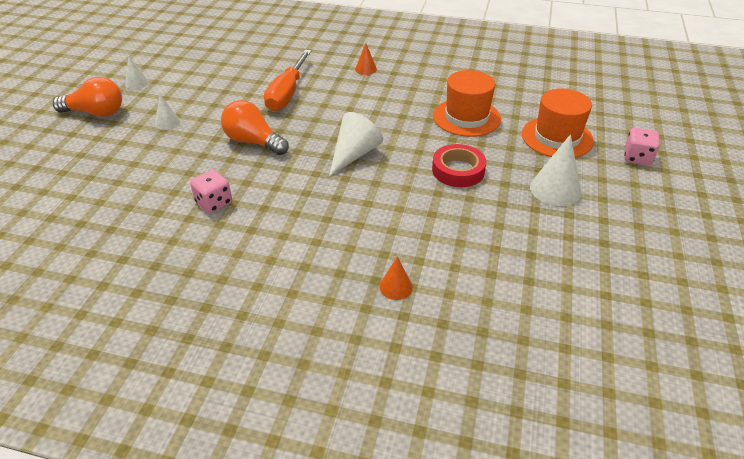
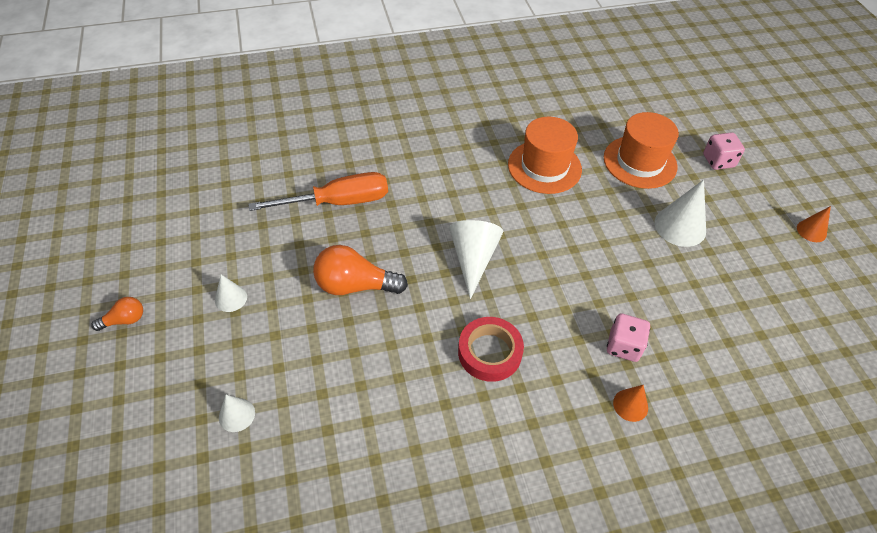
camera: 30 degrees left, 10 degrees up
(96, 113) = (125, 320): orange light bulb -> orange light bulb, size x0.53
(136, 83) = (139, 253): white cone -> white cone (237, 415)
(214, 203) = (379, 388): pink dice -> pink dice (623, 346)
(287, 94) = (338, 202): orange screwdriver -> orange screwdriver turned 90 degrees counterclockwise
(366, 69) = (397, 136): orange cone -> orange cone (811, 231)
(458, 170) = (584, 239): red tape -> red tape (489, 352)

